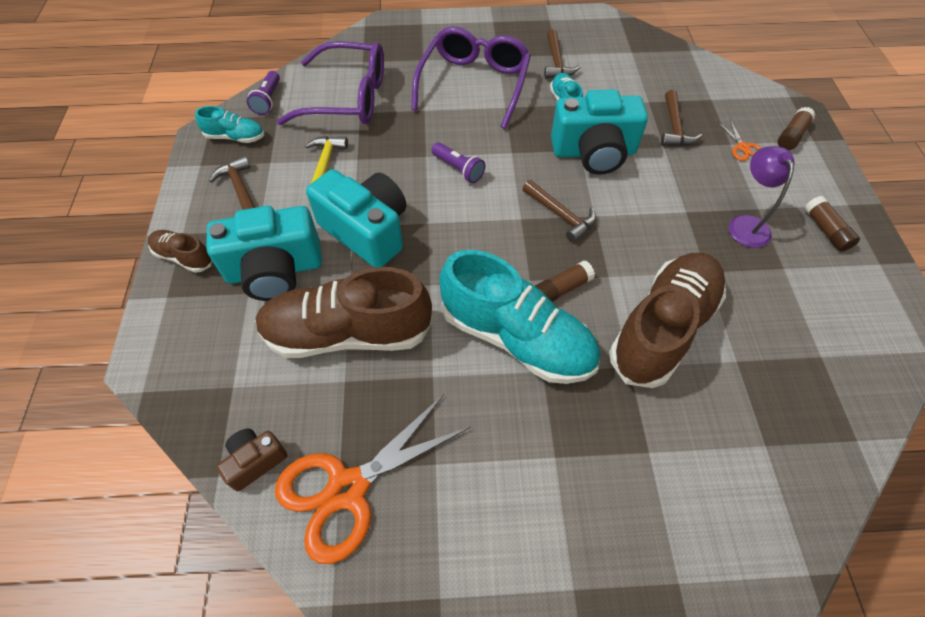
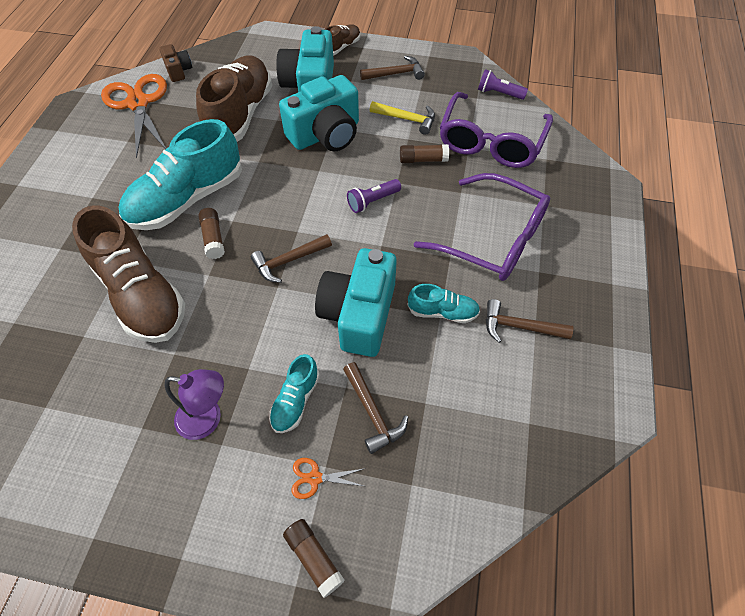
camera: 105 degrees right, 0 degrees up
(235, 137) = (455, 74): turquoise shoe -> turquoise shoe (295, 401)
(674, 127) = (372, 413): brown hammer -> brown hammer turned 135 degrees counterclockwise
(826, 230) = (161, 504): brown glue stick -> brown glue stick (423, 160)

